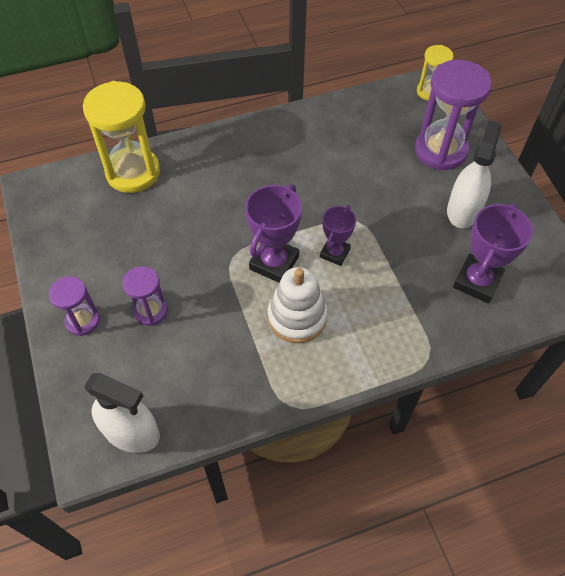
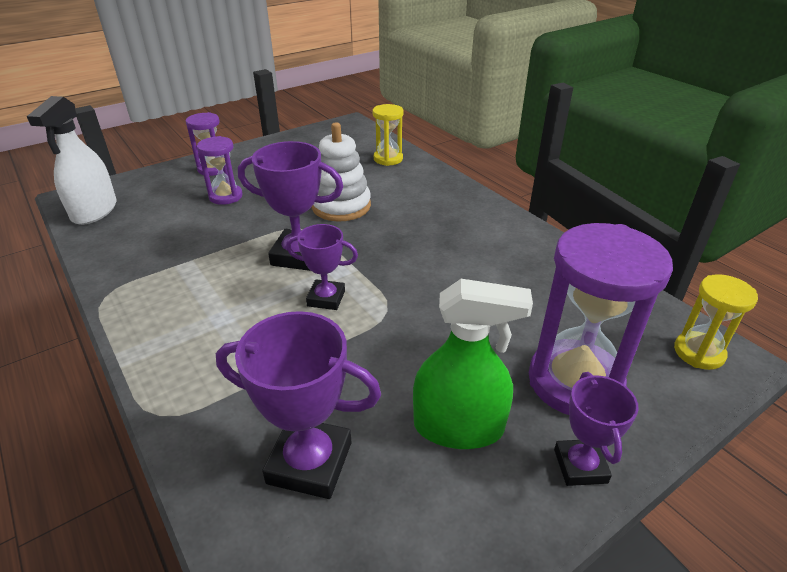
camera: 75 degrees right, 20 degrees down
(133, 172) = (388, 159): yellow hourglass -> yellow hourglass, size x0.54
(297, 317) = (224, 283): white stacking toy -> white stacking toy (341, 206)
(463, 210) = (458, 427): white spray bottle -> green spray bottle
(494, 170) = (580, 466): none -> purple trophy

